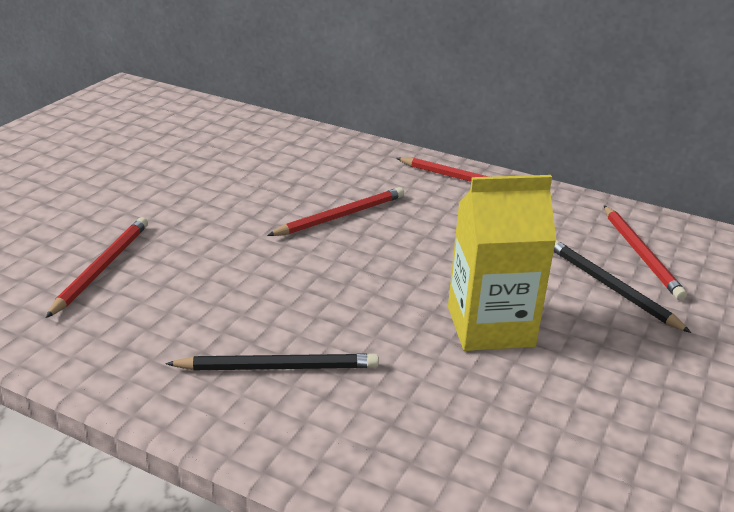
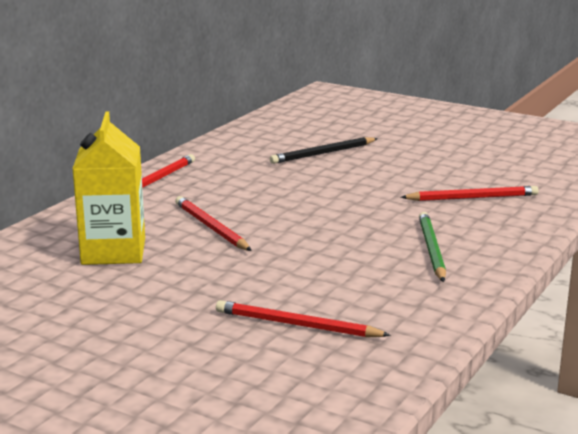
camera: 85 degrees left, 10 degrees down
(278, 367) = (431, 249): black pencil -> green pencil
(490, 326) = (372, 187): yellow carton -> yellow carton (113, 251)
(641, 254) = (281, 142): red pencil -> red pencil (472, 198)

